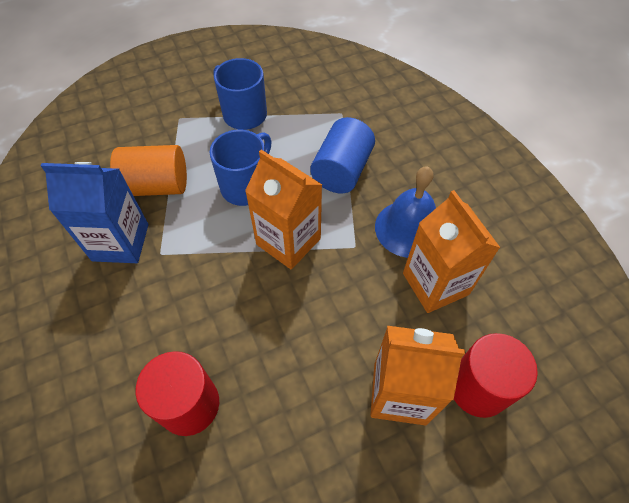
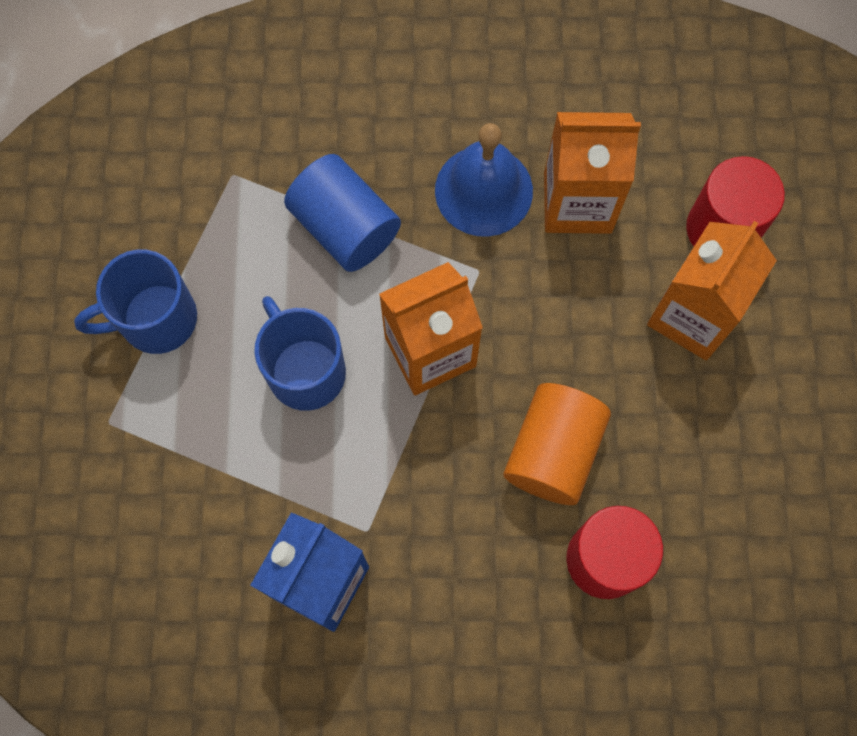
camera: 65 degrees left, 15 degrees up
(157, 186) = (238, 500): orange cylinder -> orange cylinder (553, 452)

